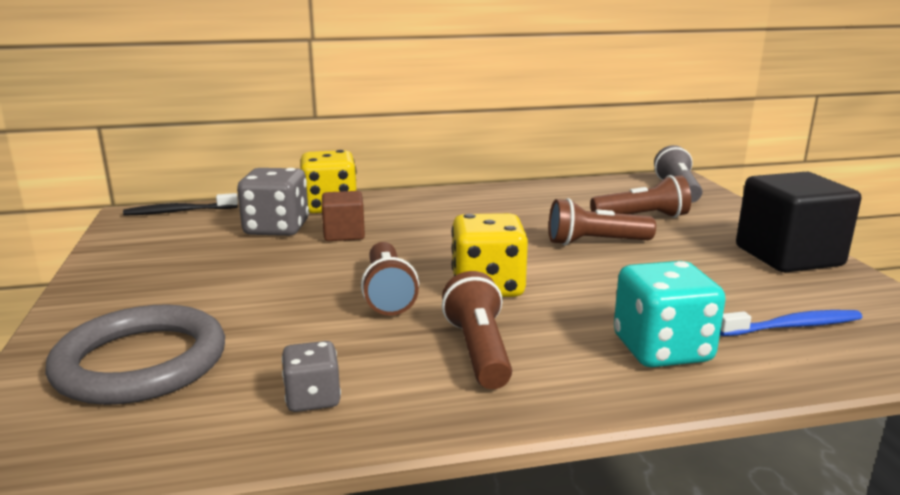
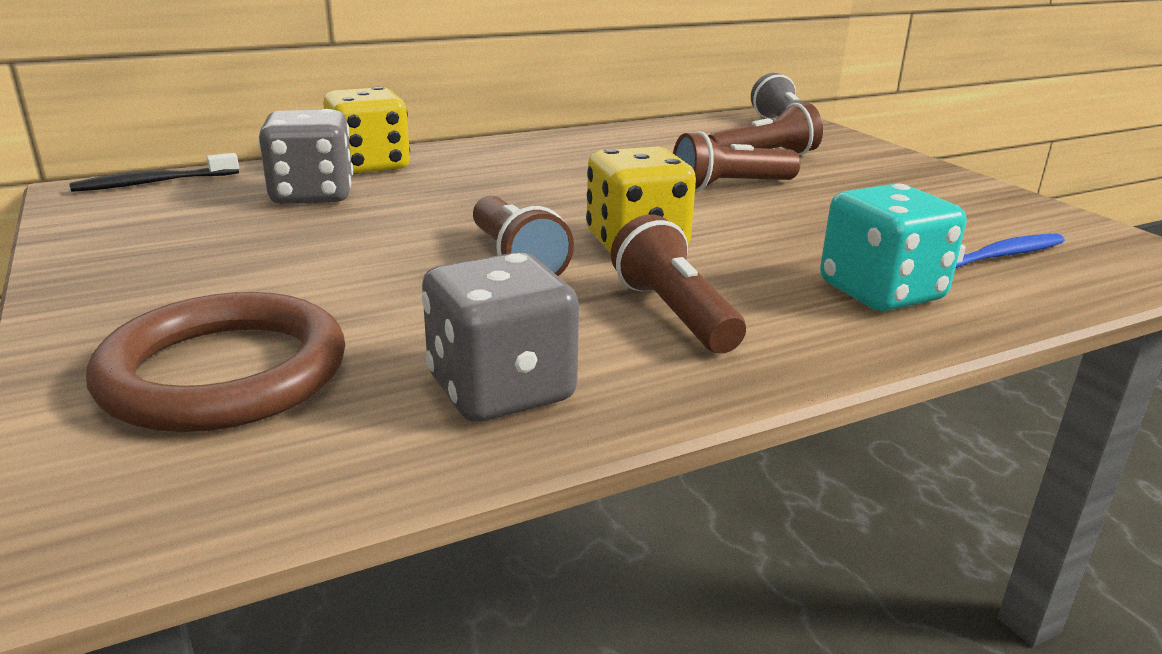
camera: 15 degrees left, 5 degrees up
(141, 362) = (224, 372): grey ring -> brown ring
(313, 398) = (501, 390): grey dice -> grey dice, size x1.74
(344, 234) = (411, 196): brown cube -> none
(788, 256) = (947, 187): black cube -> none

